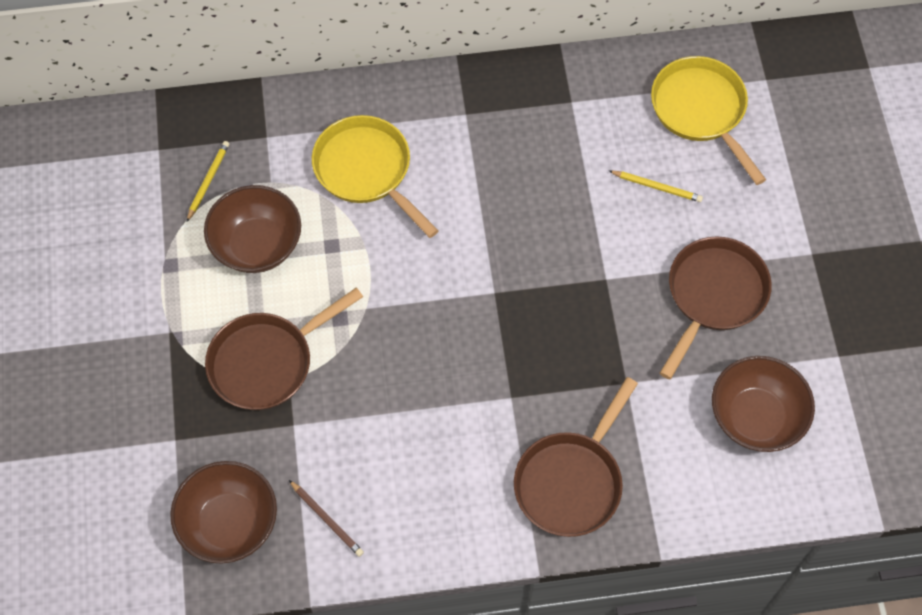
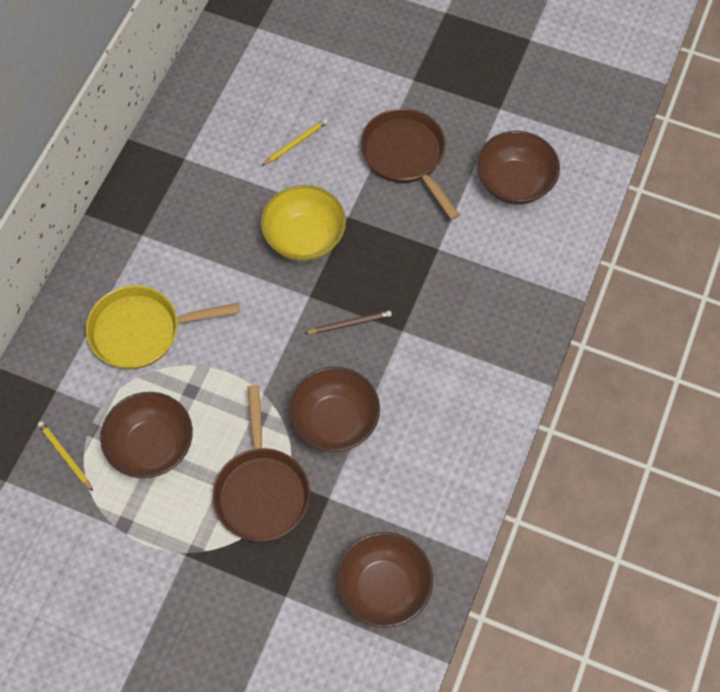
camera: 60 degrees left, 0 degrees up
(327, 519) = (423, 512): brown pencil -> brown pencil (349, 323)
(375, 387) = (334, 421): none -> brown bowl
(555, 253) = (304, 238): none -> yellow bowl
(571, 481) = (493, 326): brown pan -> none
(701, 111) = (253, 81): yellow pan -> none

